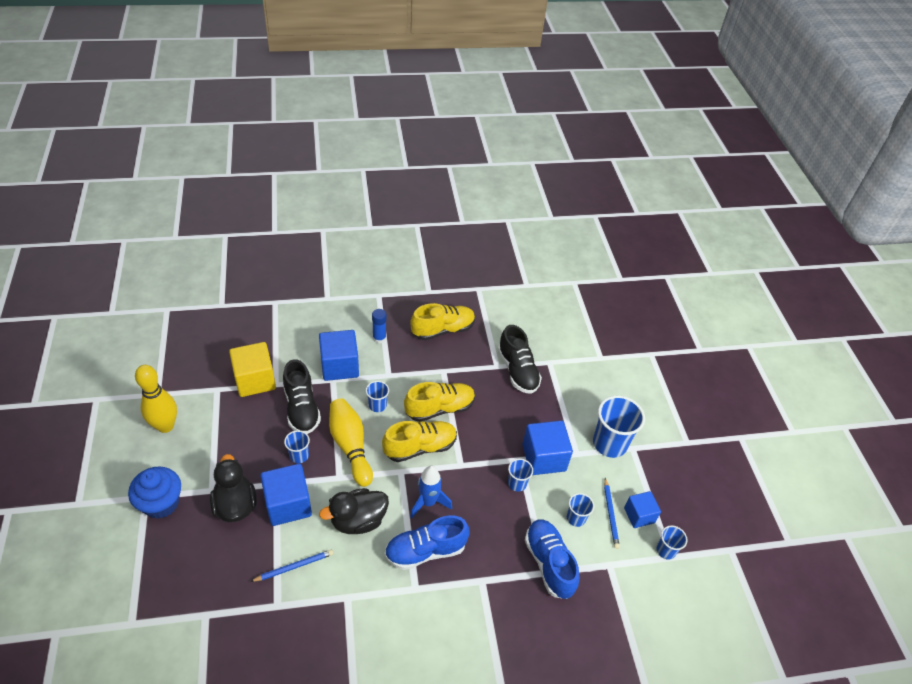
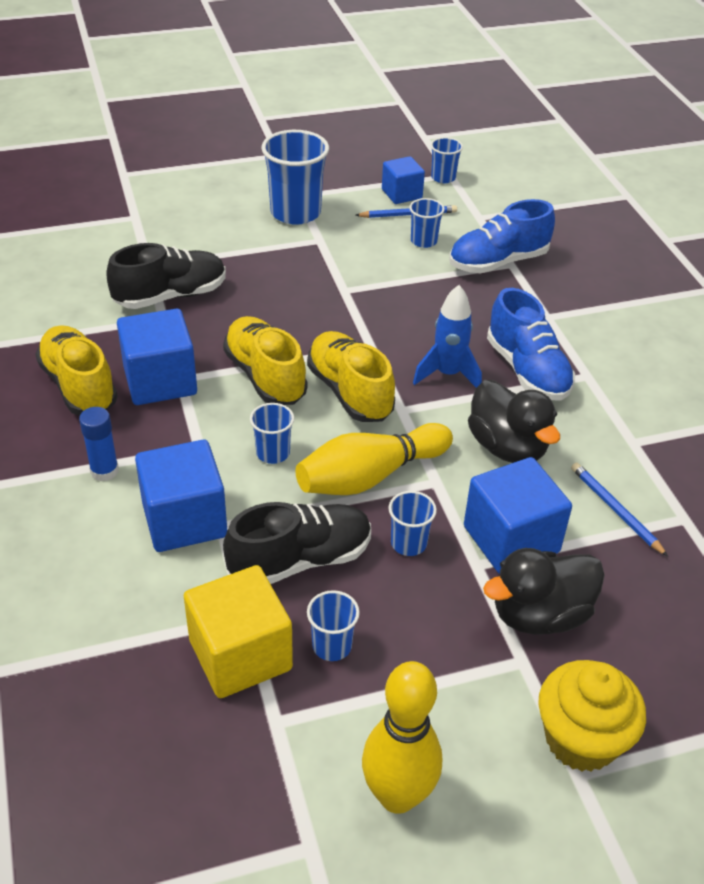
camera: 95 degrees left, 5 degrees down
(161, 503) = (580, 739): blue cupcake -> yellow cupcake
(517, 483) = (386, 291): blue cup -> blue cup (332, 646)
(544, 458) = (335, 268): blue cube -> blue cube (160, 381)

